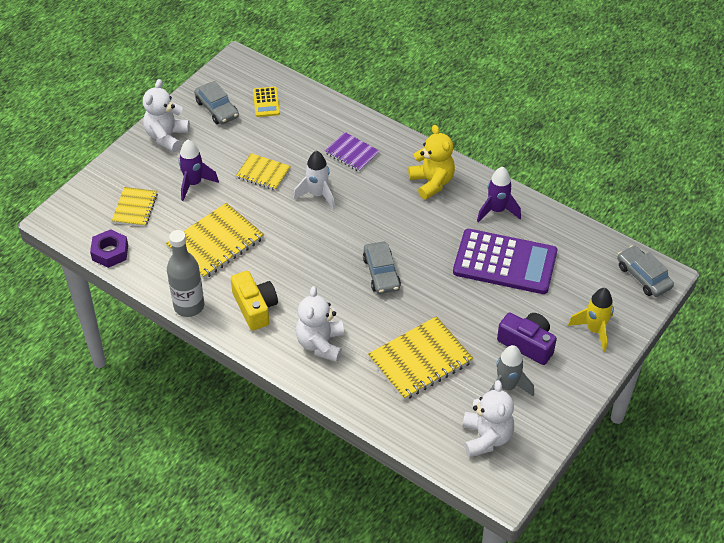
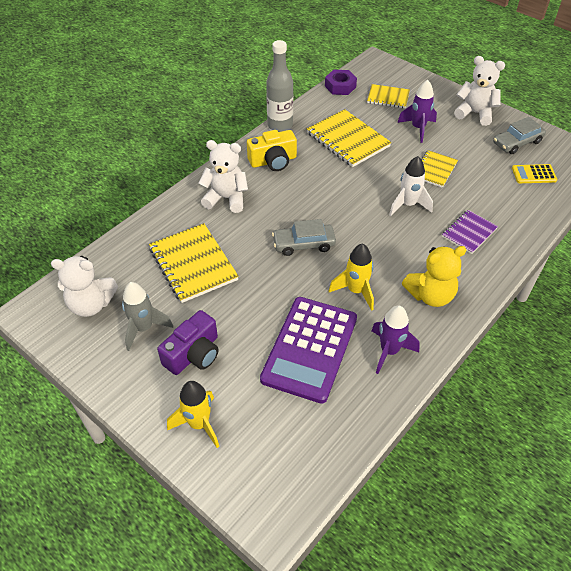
camera: 95 degrees right, 0 degrees up
(435, 233) = (356, 291): none -> yellow rocket
(643, 276) = (274, 499): grey car -> none

